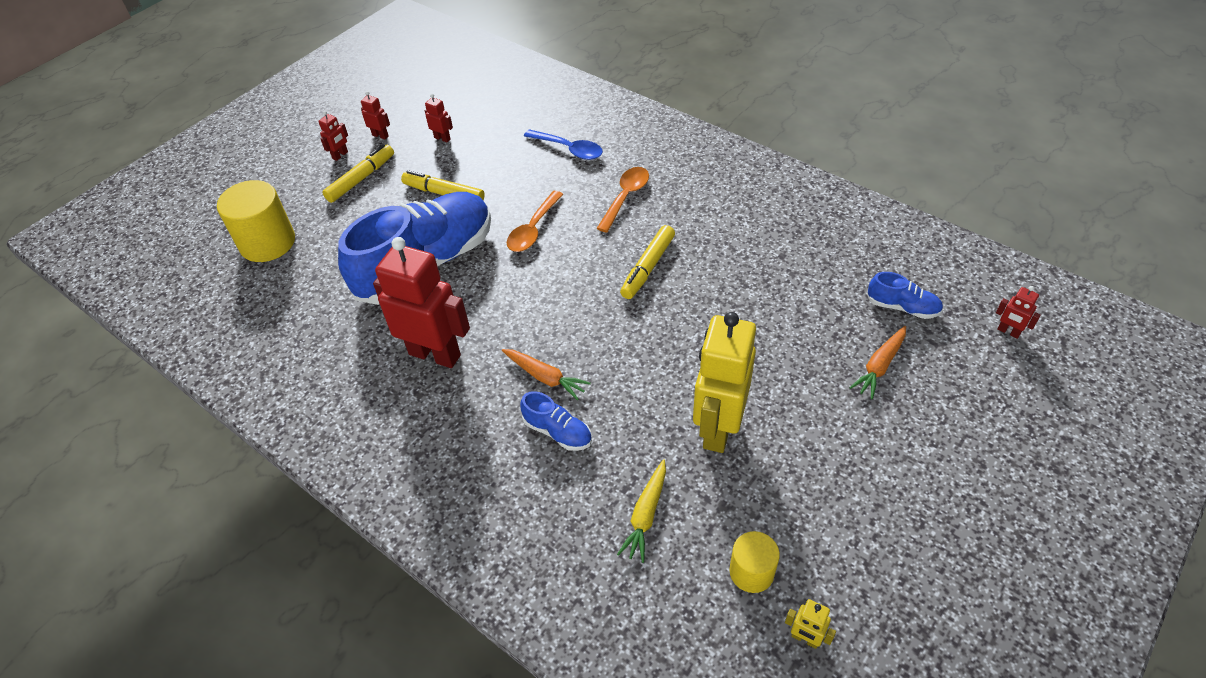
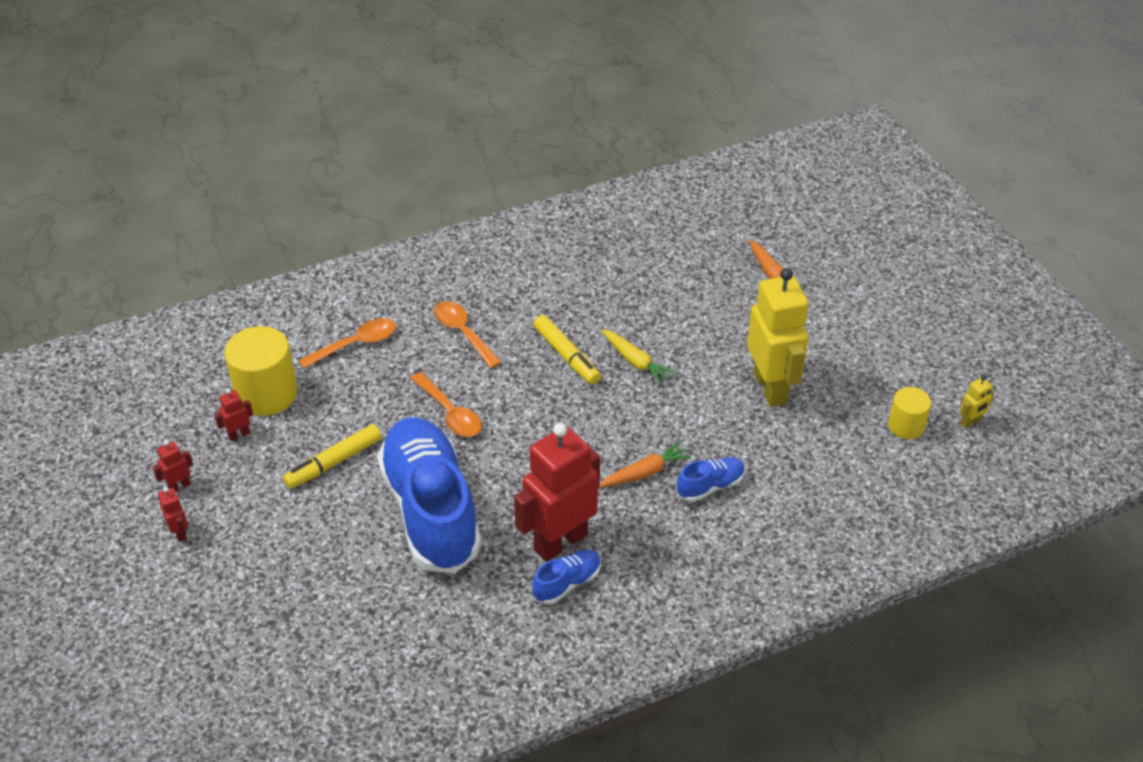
camera: 65 degrees left, 5 degrees down
(267, 243) = (277, 640): yellow cylinder -> yellow cylinder (266, 394)
(361, 179) = (242, 525): yellow marker -> none
(569, 149) = (356, 344): blue spoon -> orange spoon
(646, 515) = (825, 464): yellow carrot -> yellow carrot (635, 361)
(718, 428) = (770, 388): yellow robot -> yellow robot turned 150 degrees counterclockwise
(902, 307) = (725, 234): blue shoe -> blue shoe (567, 583)
(1008, 332) = (786, 197): red robot -> none

